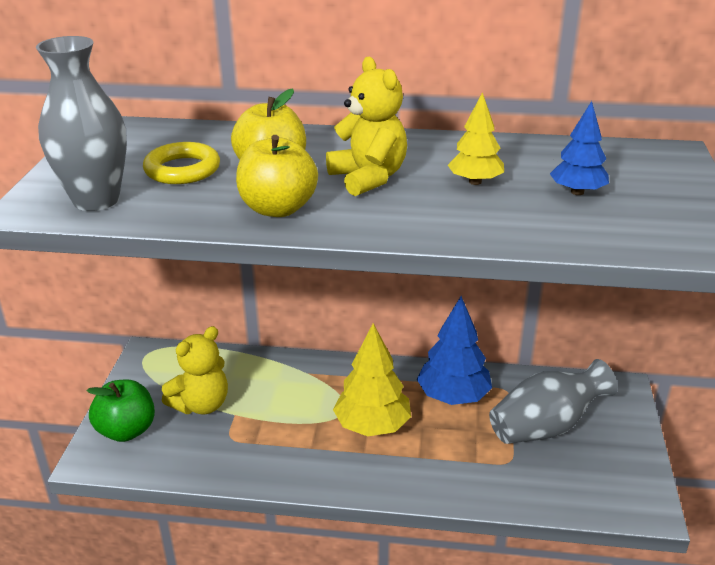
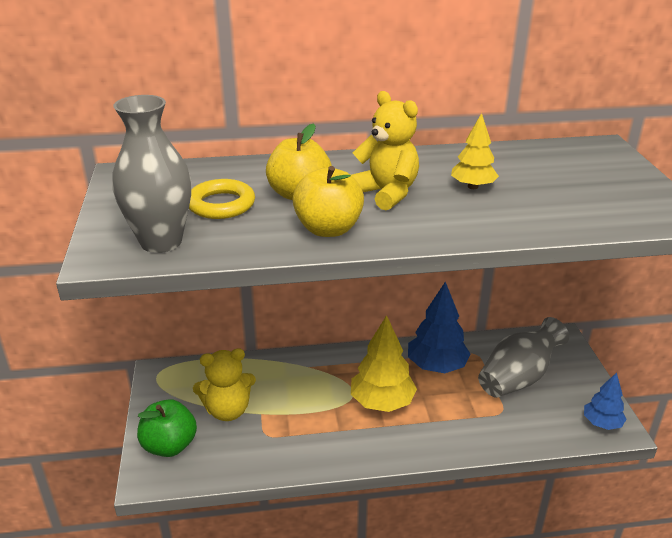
camera: 15 degrees left, 0 degrees up
(201, 405) = (228, 410): yellow teddy bear -> yellow teddy bear turned 45 degrees clockwise
(577, 192) = (555, 186): blue tree -> blue tree (601, 423)

